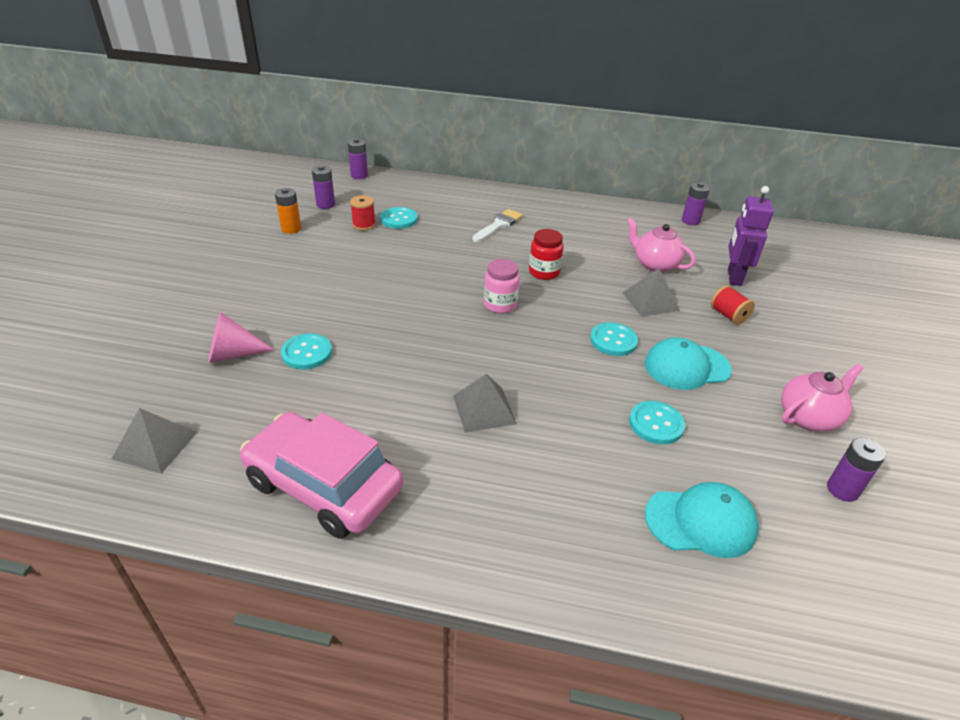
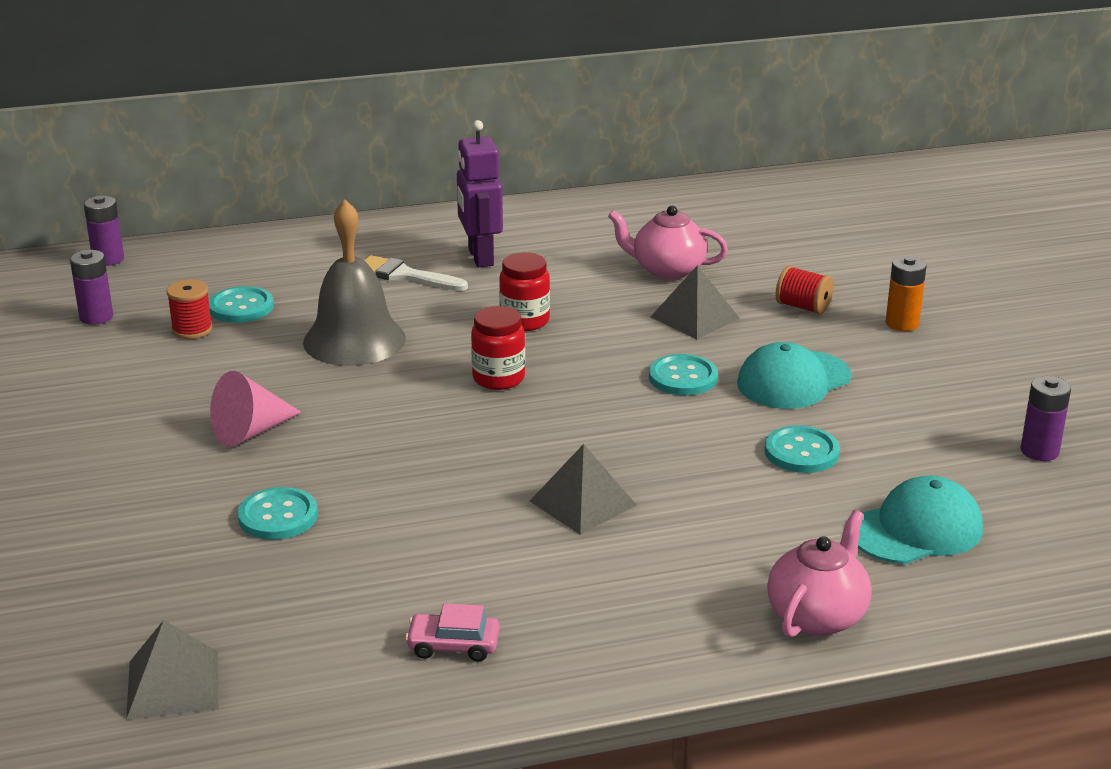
camera: 25 degrees left, 10 degrees down
(233, 354) = (167, 551): pink cone -> pink cone (251, 431)
(291, 229) = (75, 367): orange battery -> orange battery (902, 323)
(324, 485) = (453, 645): pink car -> pink car, size x0.40
(440, 255) = (354, 340): none -> grey bell
(498, 225) = (405, 275): white brush -> white brush turned 75 degrees counterclockwise
(500, 305) = (498, 378): pink jar -> red jar
(690, 221) = (673, 199): purple battery -> none
(733, 277) = (779, 258): purple robot -> purple robot (480, 257)
(809, 417) = (964, 391): pink teapot -> pink teapot (817, 616)

